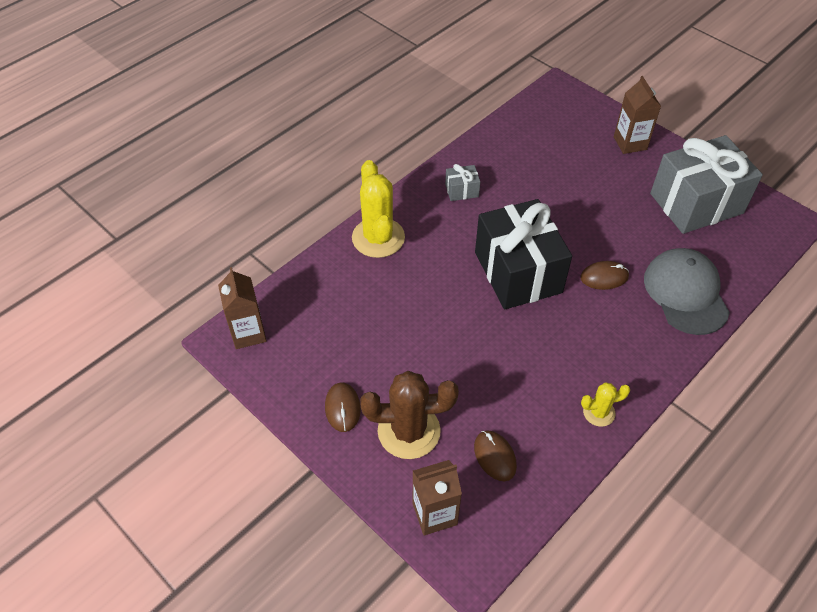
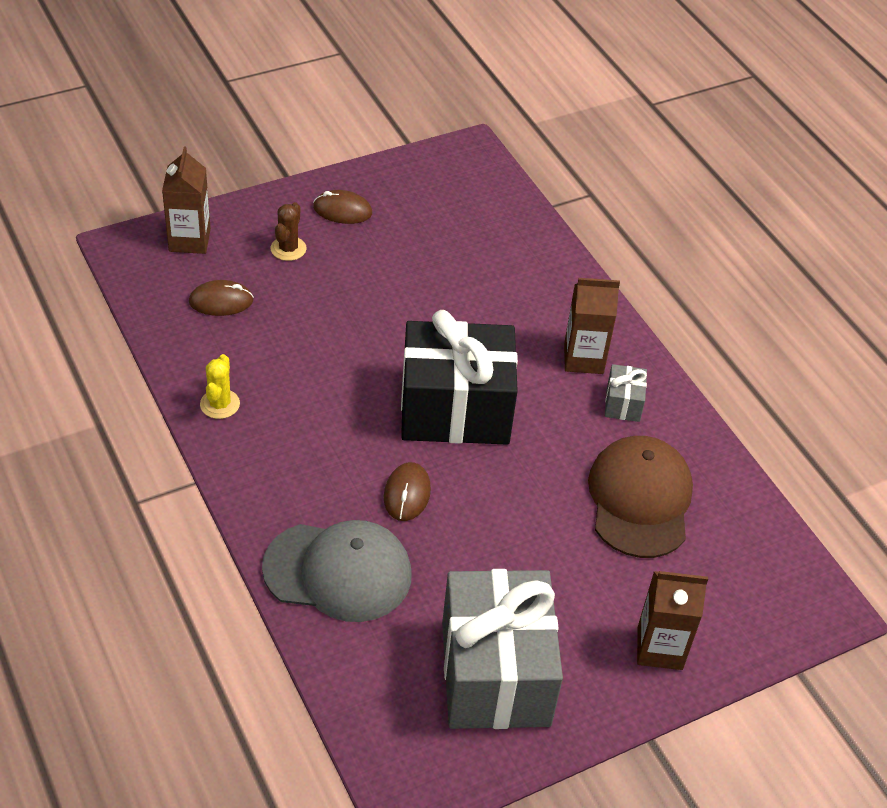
camera: 105 degrees right, 5 degrees down
(248, 333) = (471, 167): brown carton -> brown carton (583, 358)
(378, 238) = (568, 299): yellow cactus -> none
(409, 431) = (288, 249): brown cactus -> brown cactus, size x0.52
(534, 169) = (640, 499): none -> brown cap

